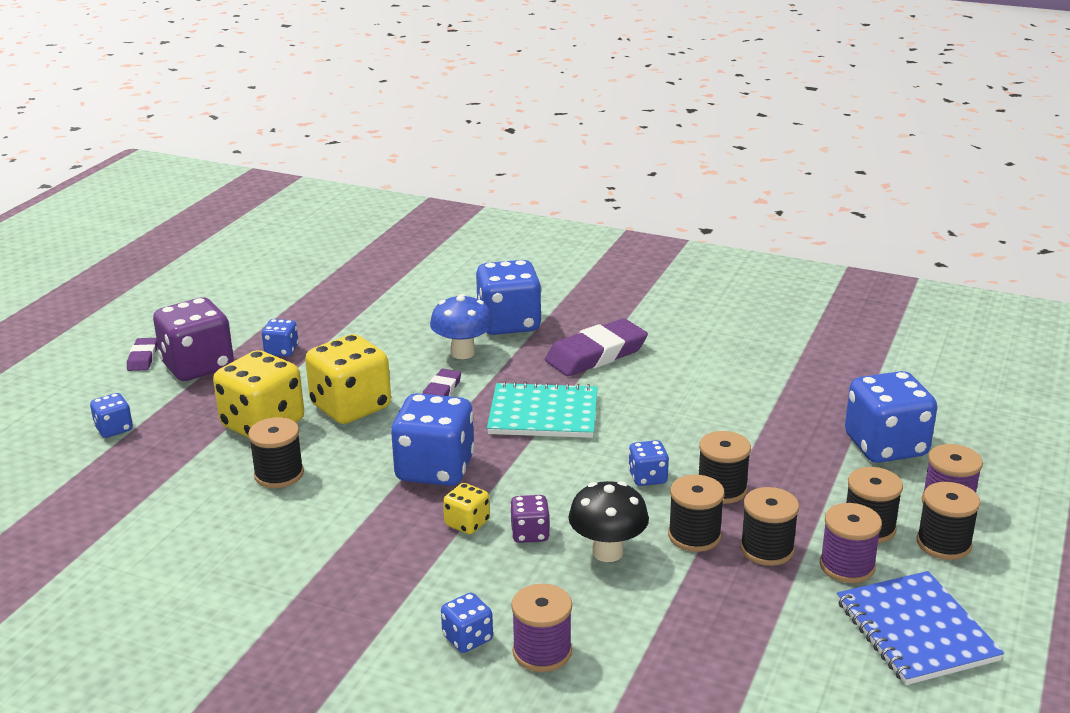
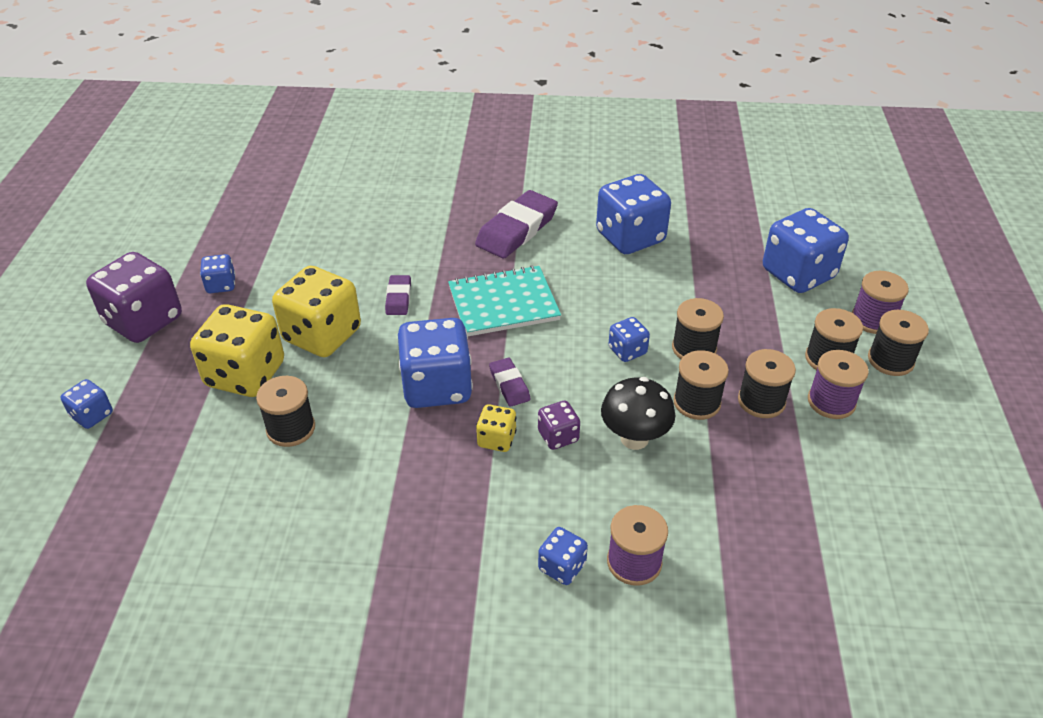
camera: 20 degrees left, 15 degrees up
(143, 358) = (80, 323): purple eraser -> purple eraser (509, 385)
(462, 353) = (397, 252): blue mushroom -> none
(509, 323) = (422, 212): blue dice -> blue dice (630, 237)
(916, 631) = (915, 452): blue notebook -> none

